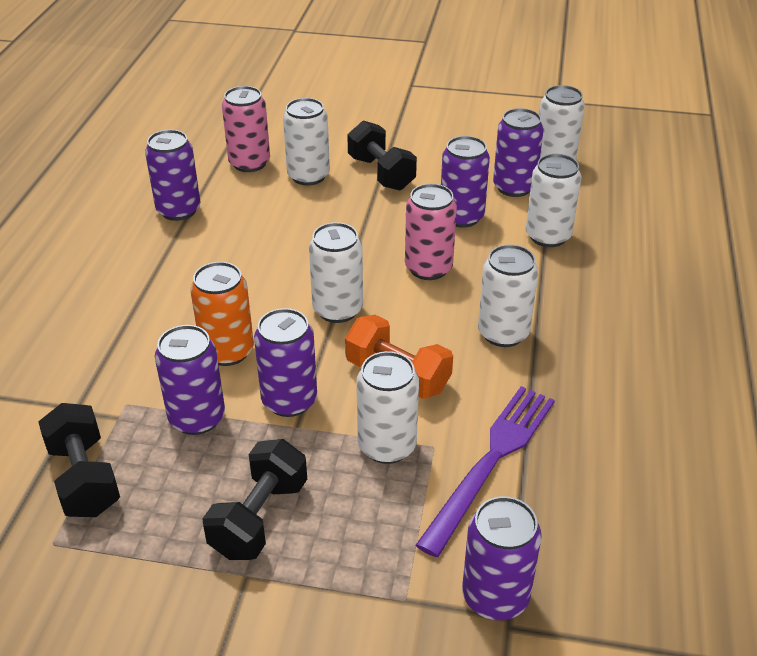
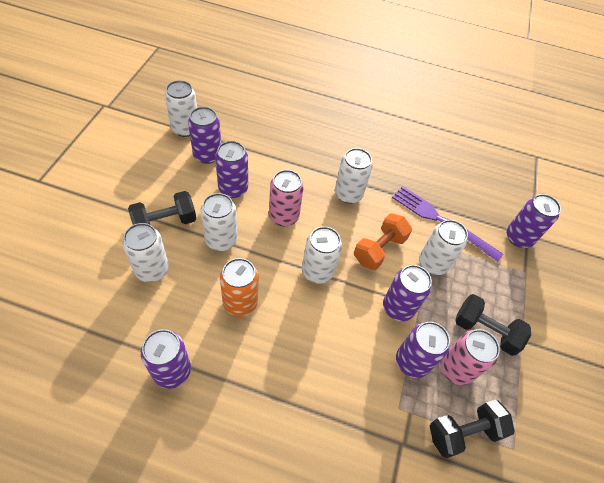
camera: 90 degrees left, 15 degrees up
(227, 351) = (351, 340): orange can -> orange can (240, 303)
(249, 163) = (116, 311): pink can -> pink can (456, 369)
(548, 236) = (264, 153): white can -> white can (221, 240)

